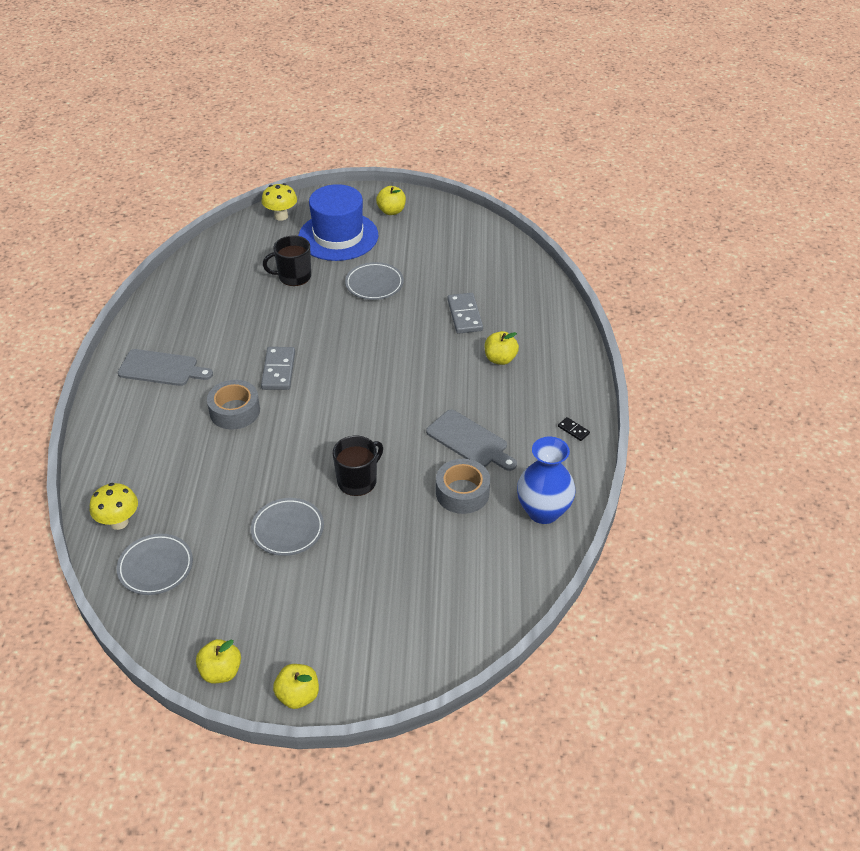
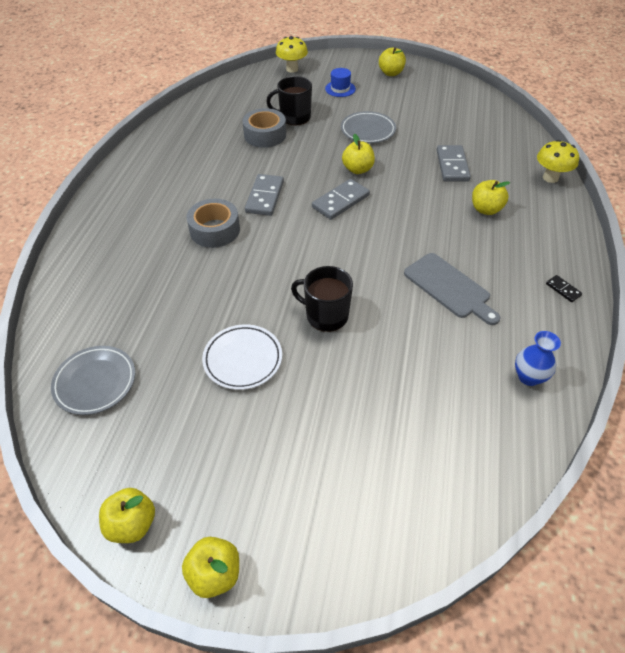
camera: 10 degrees right, 5 degrees up
(119, 522) = (72, 327): yellow mushroom -> yellow mushroom (550, 178)
(161, 368) = (156, 184): grey cutting board -> none
(287, 529) = (243, 359): grey plate -> white plate
(338, 236) = (340, 89): blue hat -> blue hat, size x0.42
(356, 366) = (340, 201): none -> grey domino
(358, 481) = (326, 315): black mug -> black mug turned 120 degrees counterclockwise
(369, 330) = (357, 169): none -> yellow apple
(462, 492) = (437, 343): grey tape -> grey tape (265, 135)
(543, 511) = (528, 377): blue vase -> blue vase, size x0.58

